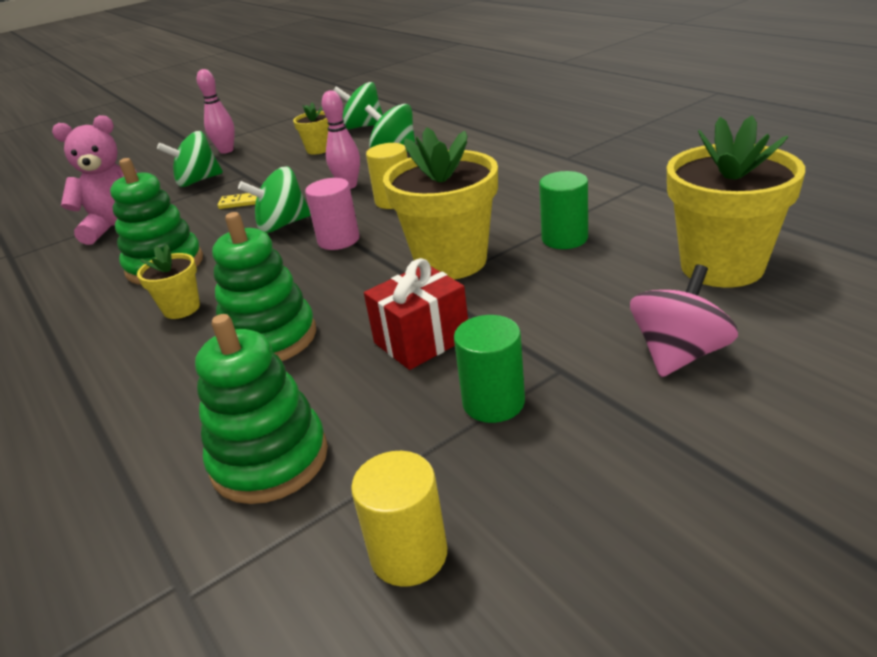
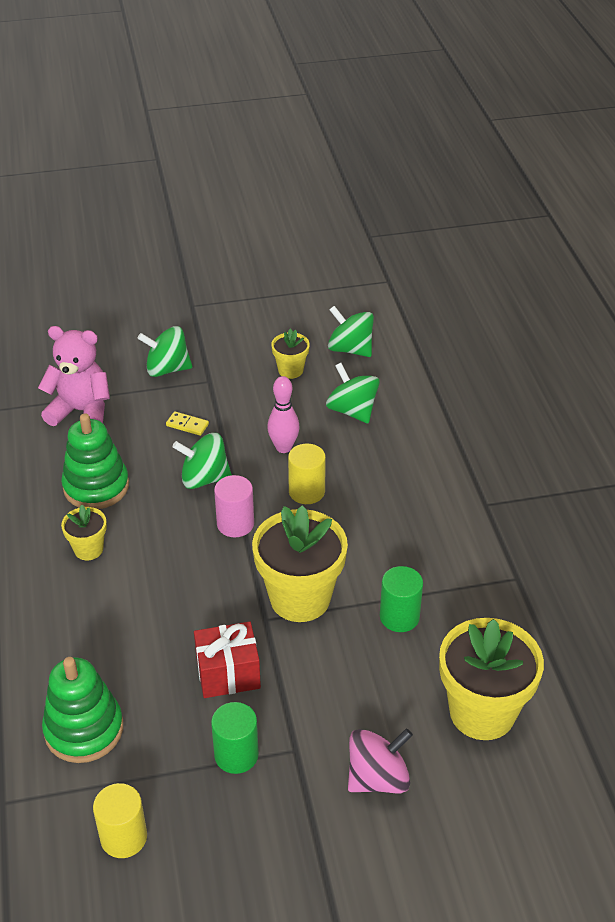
camera: 20 degrees right, 10 degrees up
(226, 151) = (212, 327): pink bowling pin -> none
(270, 338) = (133, 616): green stacking toy -> none

